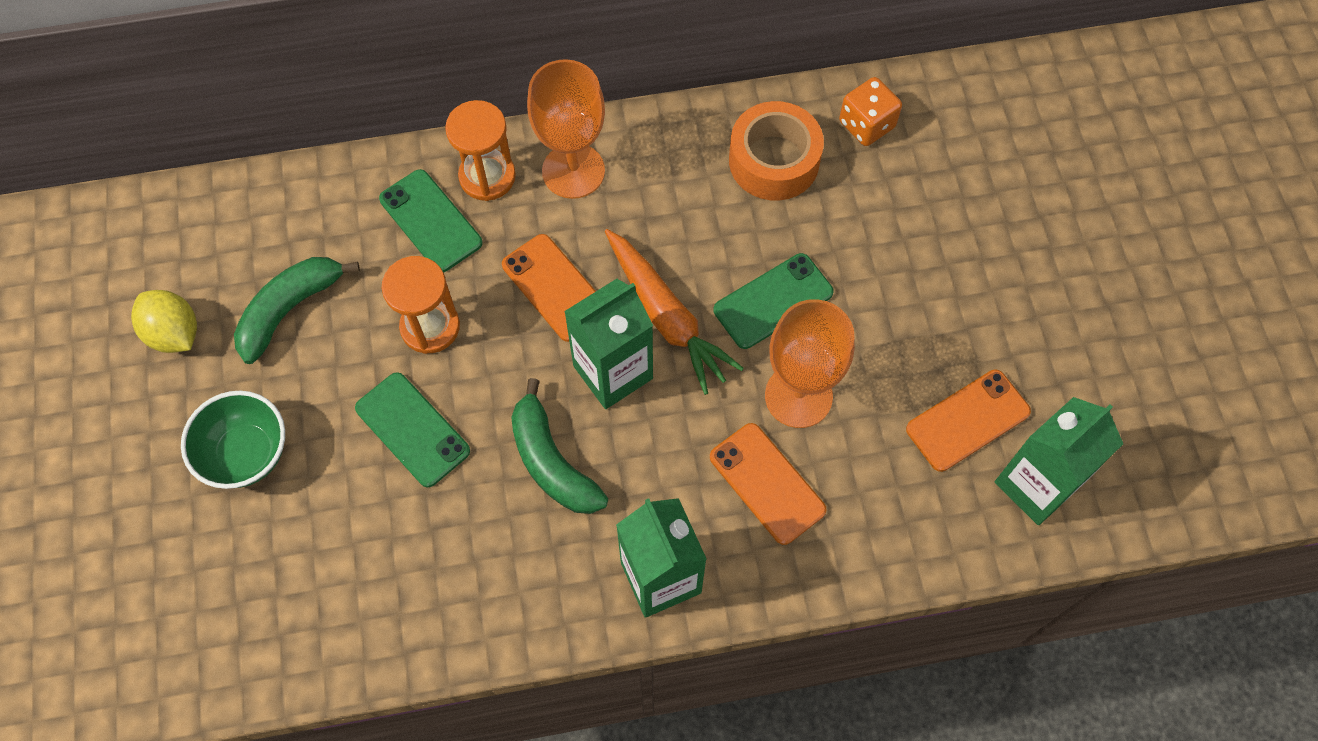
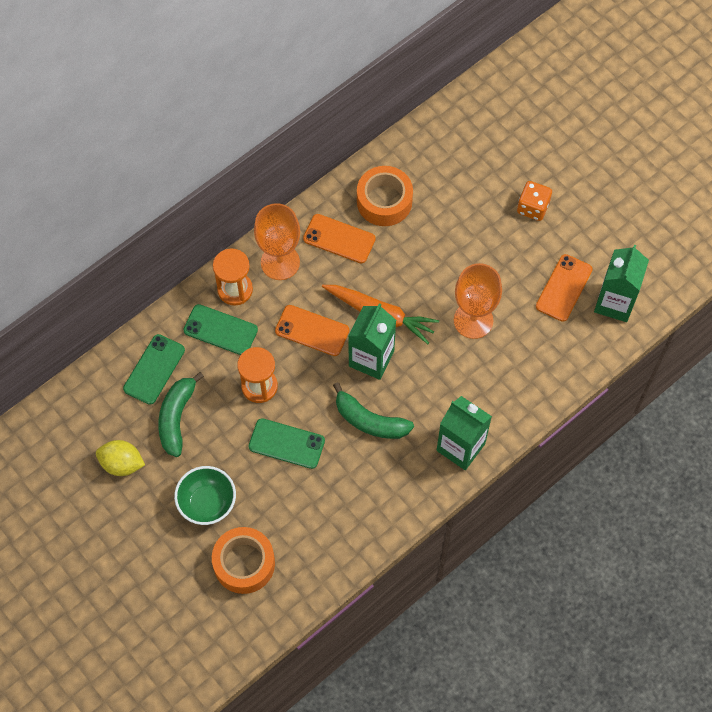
camera: 30 degrees left, 0 degrees up
(235, 572) = (244, 563): none -> orange tape
(767, 483) = (484, 372): orange phone -> orange phone (339, 239)
(773, 301) = (430, 278): green phone -> green phone (154, 369)
(866, 124) = (421, 156): orange dice -> orange dice (532, 207)

